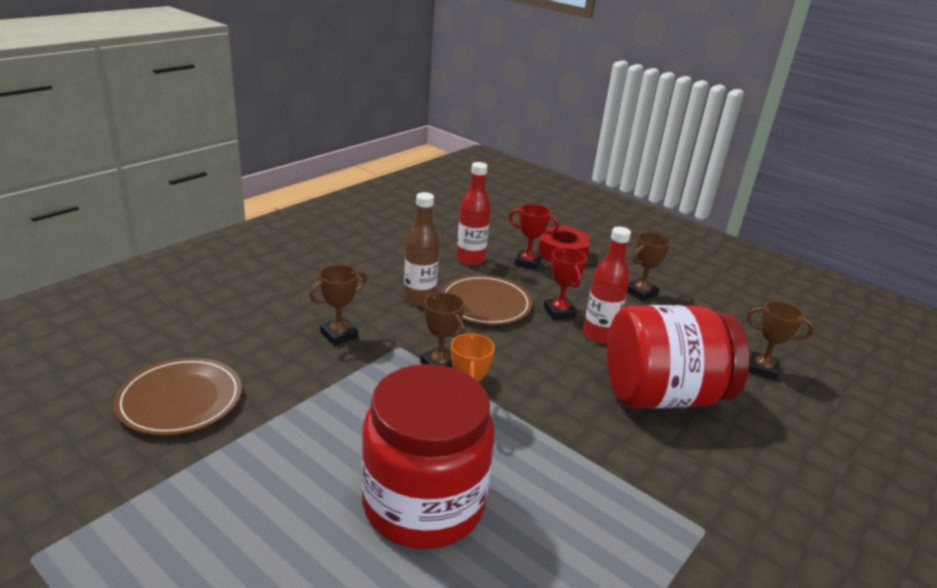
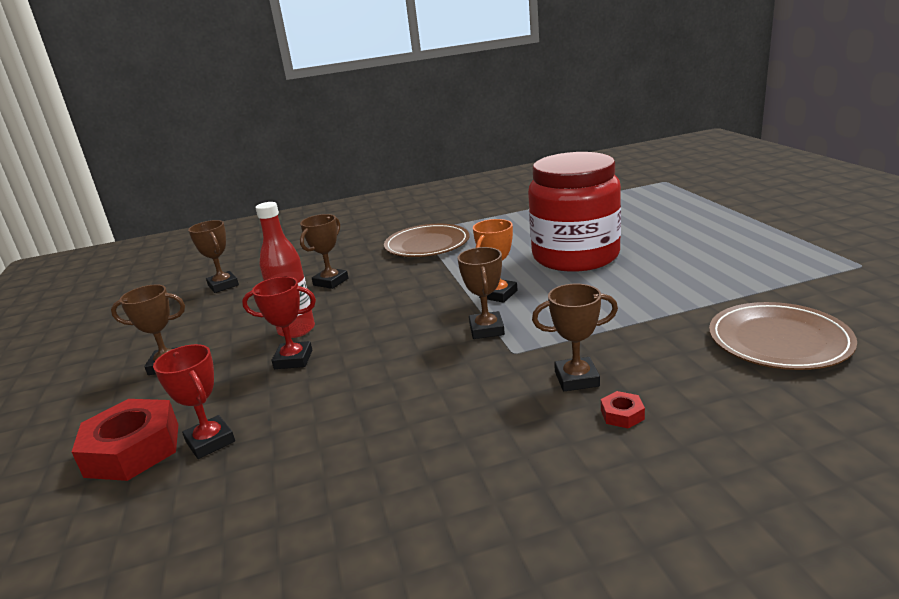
camera: 140 degrees left, 5 degrees down
(299, 317) = (622, 415): none -> red nut
(419, 298) = (434, 410): brown bottle -> none
(470, 260) = (281, 469): red bottle -> none
(485, 303) = (359, 386): brown plate -> brown plate (427, 244)
(559, 312) = (293, 359): red trophy -> red trophy turned 75 degrees clockwise
(662, 395) = (331, 282): red jar -> brown trophy

